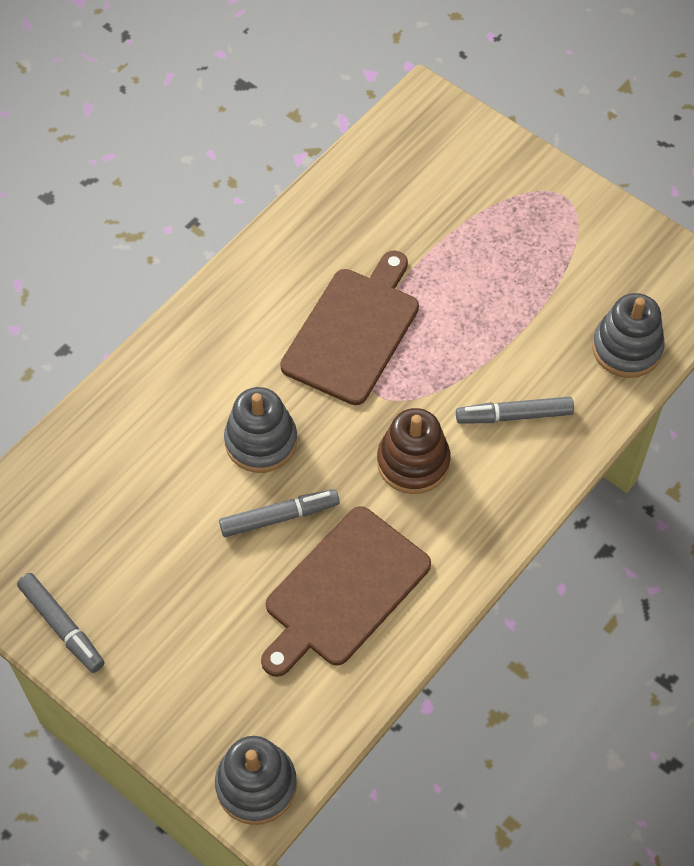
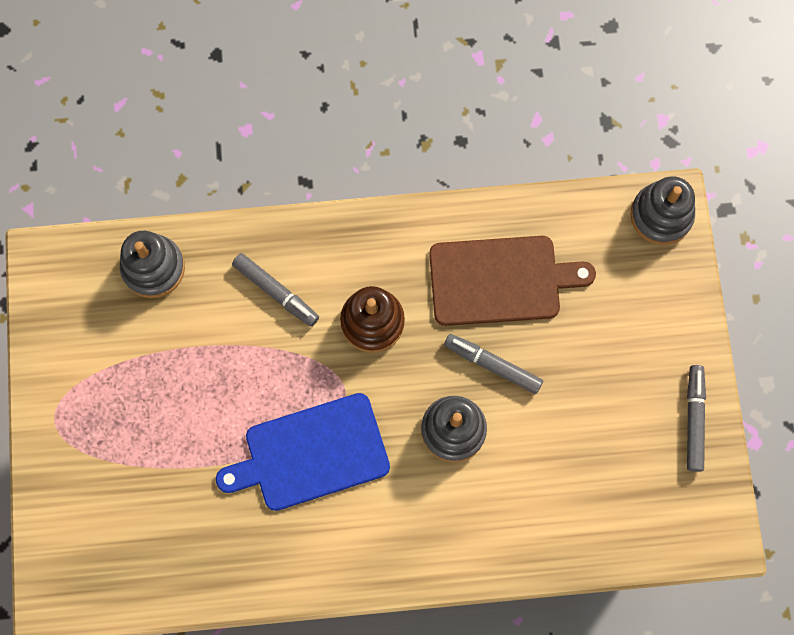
camera: 135 degrees left, 15 degrees up
(353, 331) = (311, 453): brown cutting board -> blue cutting board

